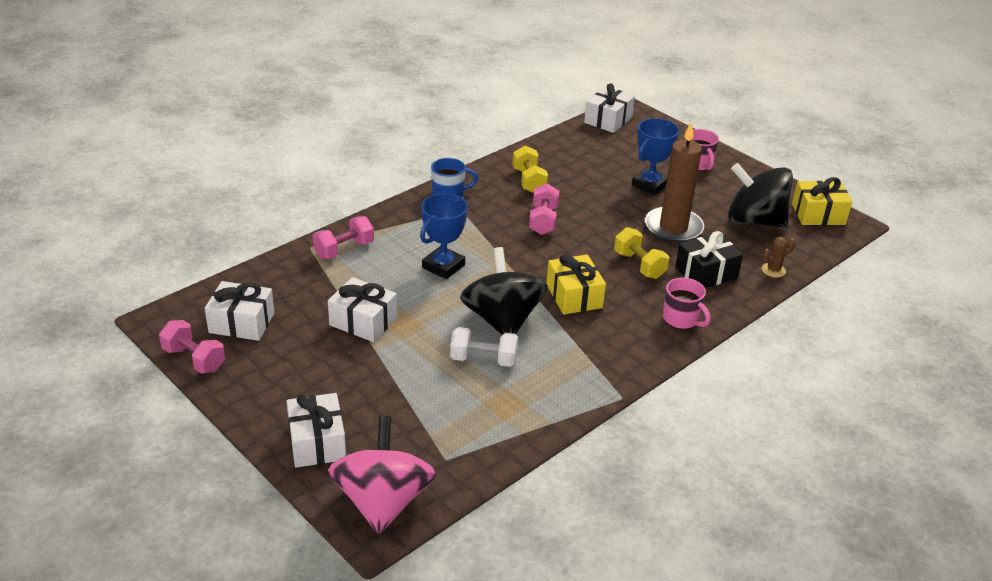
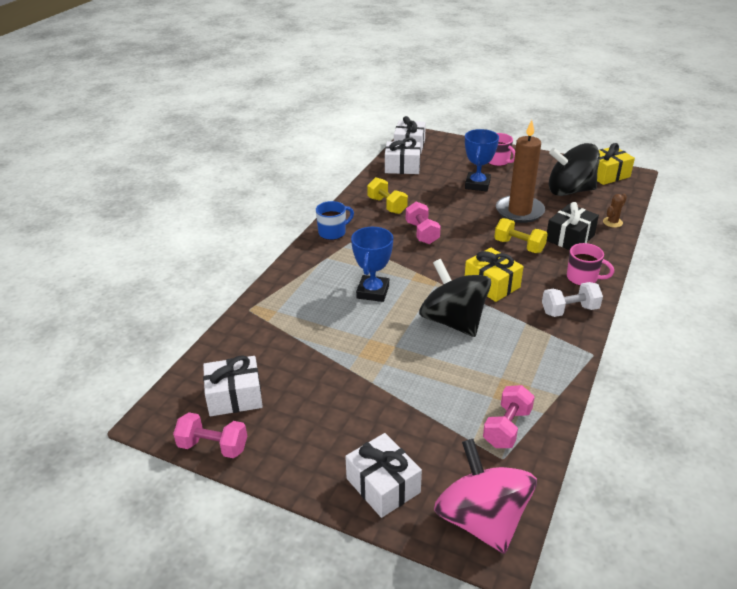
camera: 20 degrees left, 0 degrees up
(344, 250) = (280, 303): pink dumbbell -> pink dumbbell (507, 428)
(363, 321) = (342, 360): white gift -> white gift (402, 167)
(483, 359) = (464, 359): white dumbbell -> white dumbbell (569, 310)

